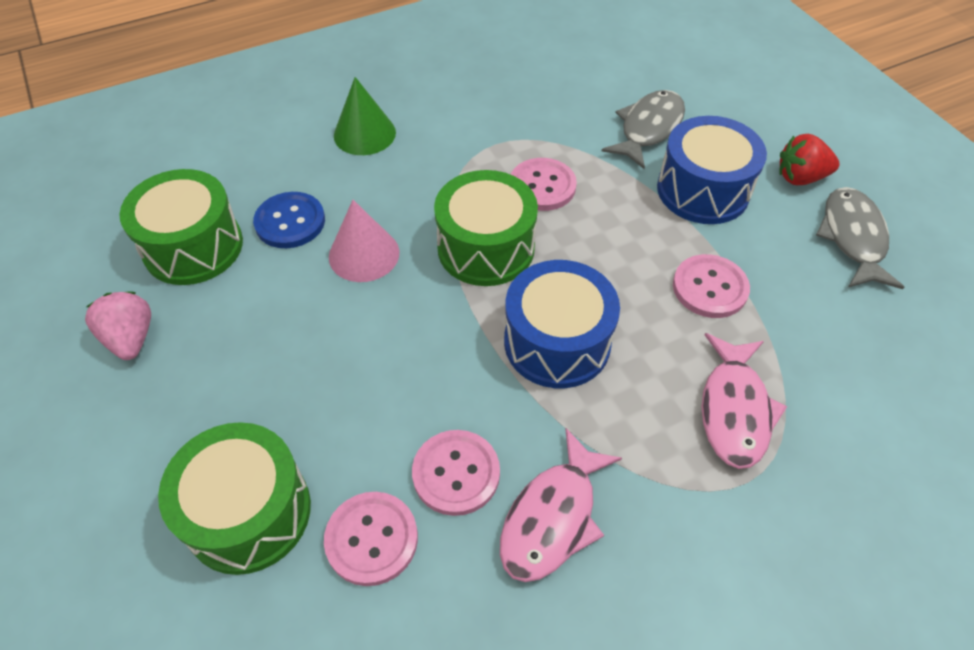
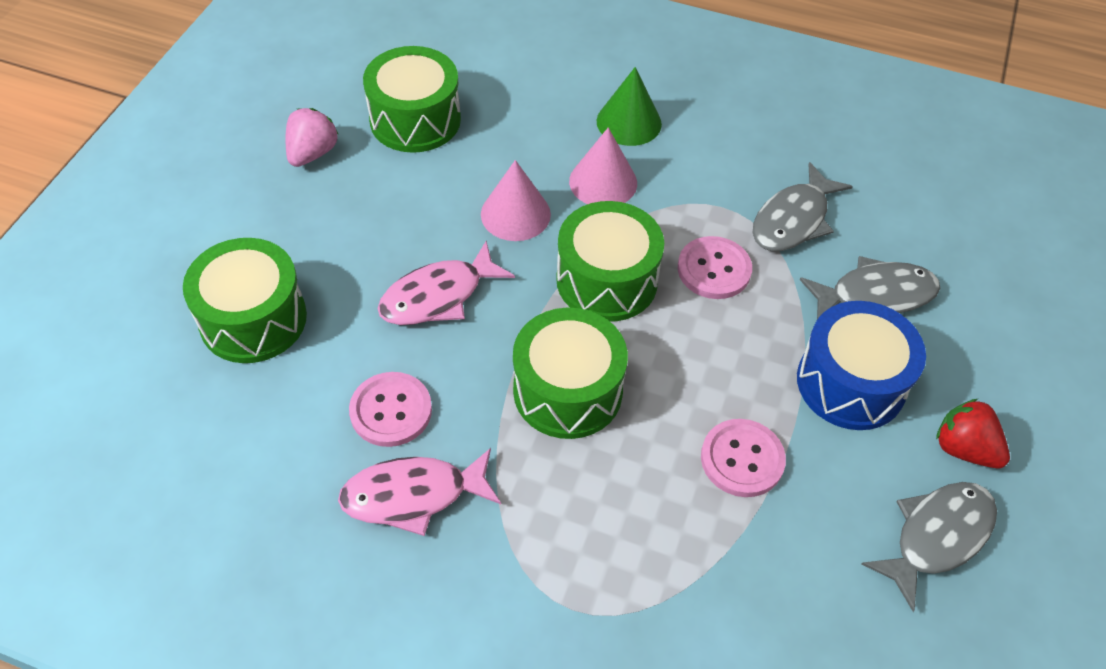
camera: 45 degrees right, 0 degrees up
(290, 222) = (495, 150): blue button -> none
(371, 539) = (296, 400): pink button -> none
(398, 185) = (603, 182): none -> pink cone
(548, 120) = (793, 220): none -> grey fish
(557, 342) = (567, 391): blue drum -> green drum
(734, 410) = (632, 557): pink fish -> pink fish (438, 296)

